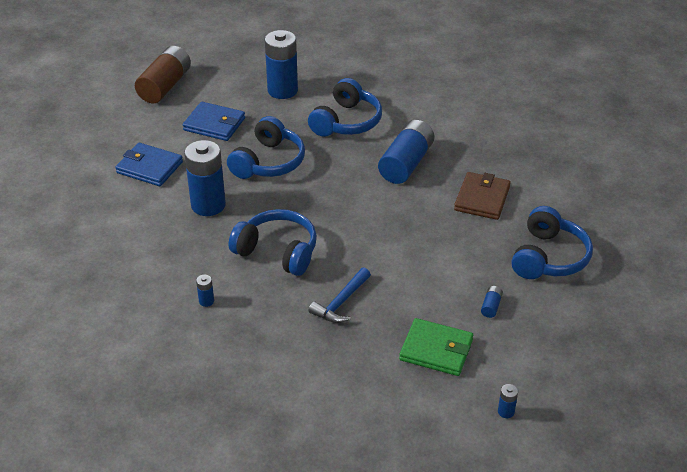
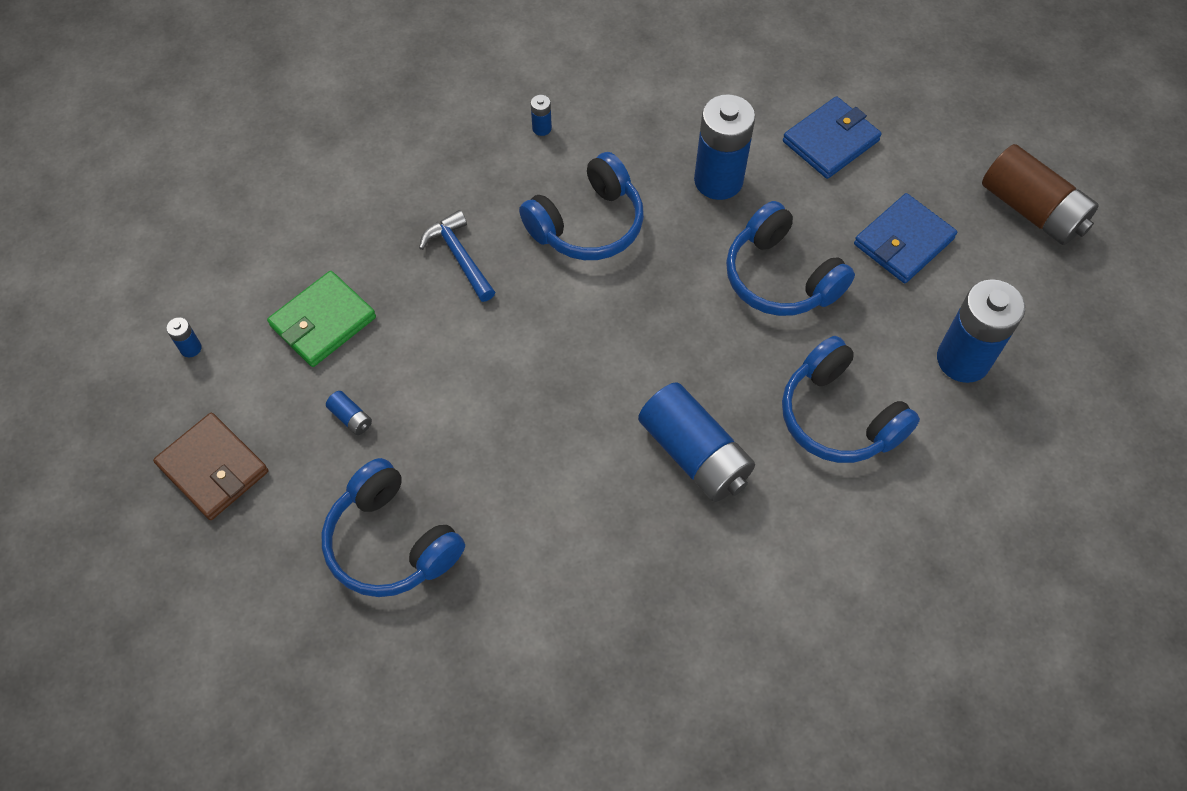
camera: 115 degrees right, 20 degrees up
(482, 198) = (561, 520): brown wallet -> brown wallet (213, 468)

